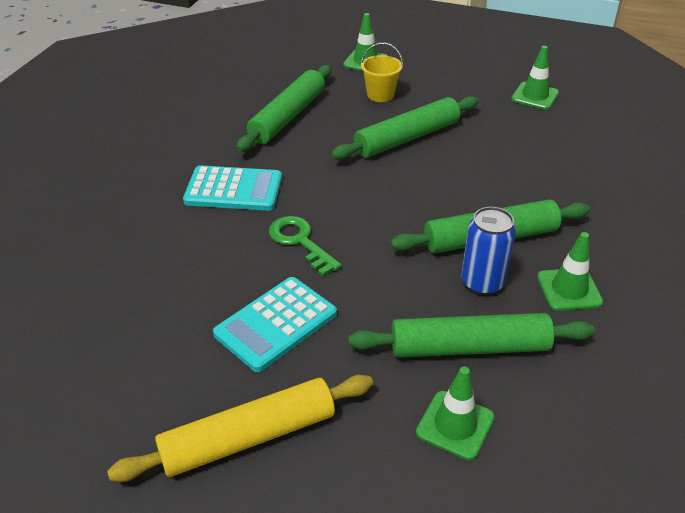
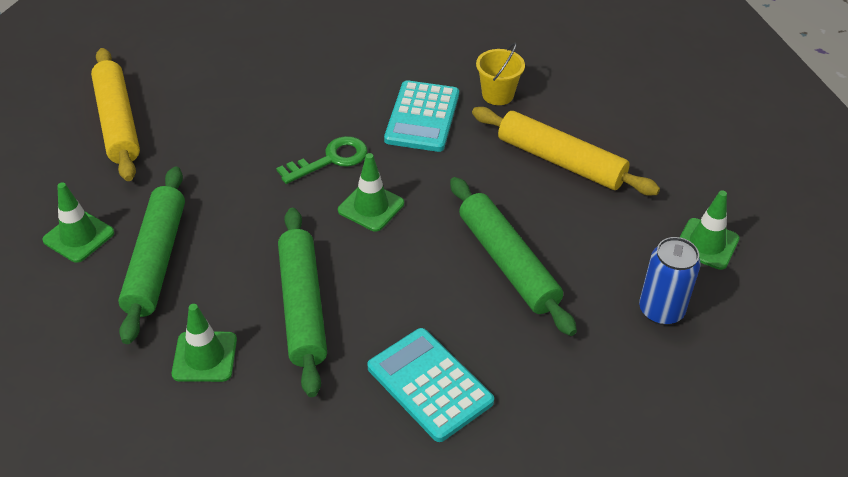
camera: 95 degrees right, 5 degrees up
(276, 324) = (226, 140): turquoise calculator -> turquoise calculator (429, 385)
(288, 117) = (560, 161): green rolling pin -> yellow rolling pin
(380, 95) = (614, 249): yellow bucket -> yellow bucket (498, 95)
(482, 283) = (236, 286): blue can -> blue can (661, 310)
(535, 96) = (615, 428): green traffic cone -> green traffic cone (371, 207)

